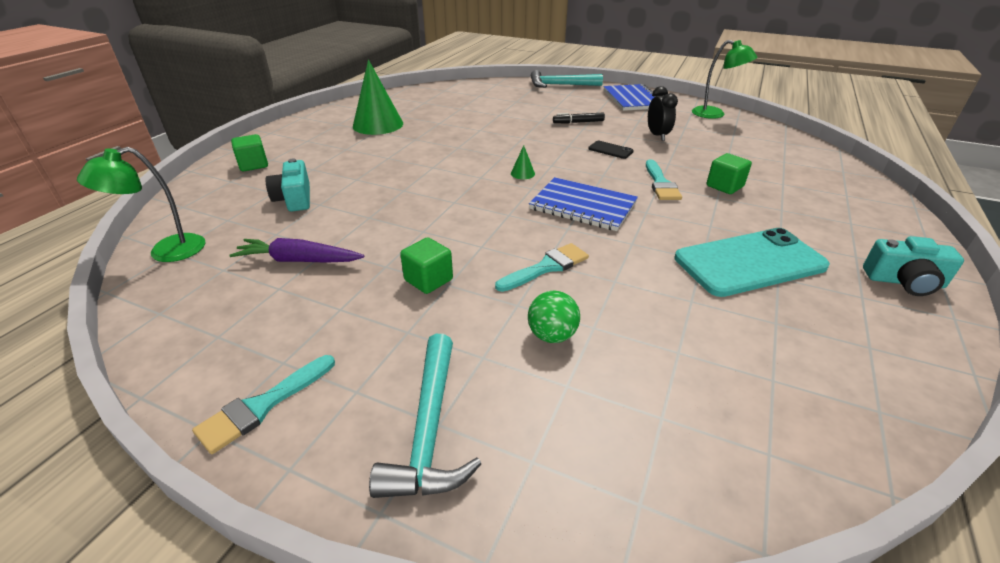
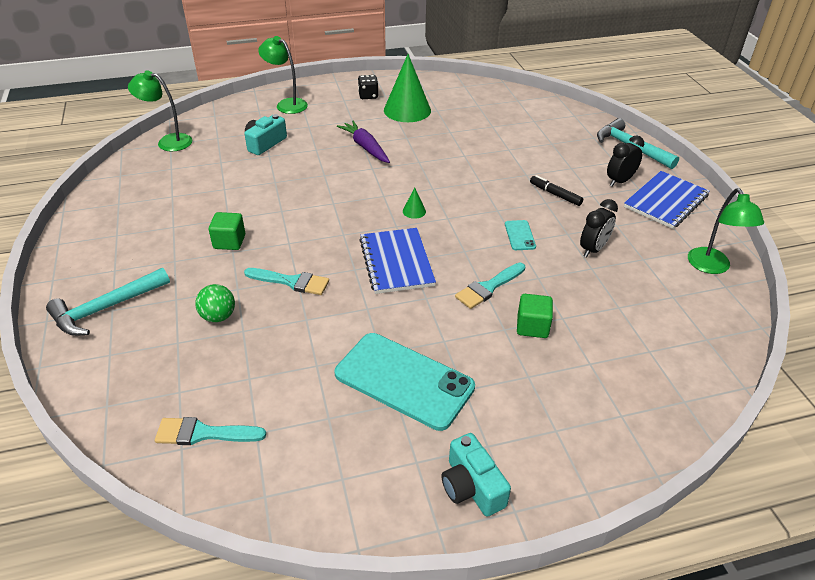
camera: 50 degrees right, 5 degrees up
(253, 165) = (286, 104): green cube -> green lamp
(262, 406) = (83, 248): turquoise brush -> turquoise brush (203, 433)
(299, 260) = (202, 186): purple carrot -> purple carrot (365, 147)
(323, 129) = (368, 96): none -> black dice
(592, 101) = (619, 181): none -> black clock
(610, 150) = (519, 235): black phone -> turquoise phone

